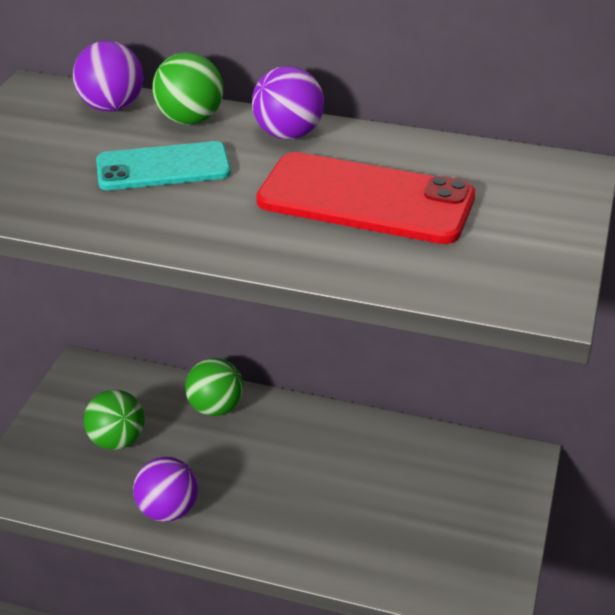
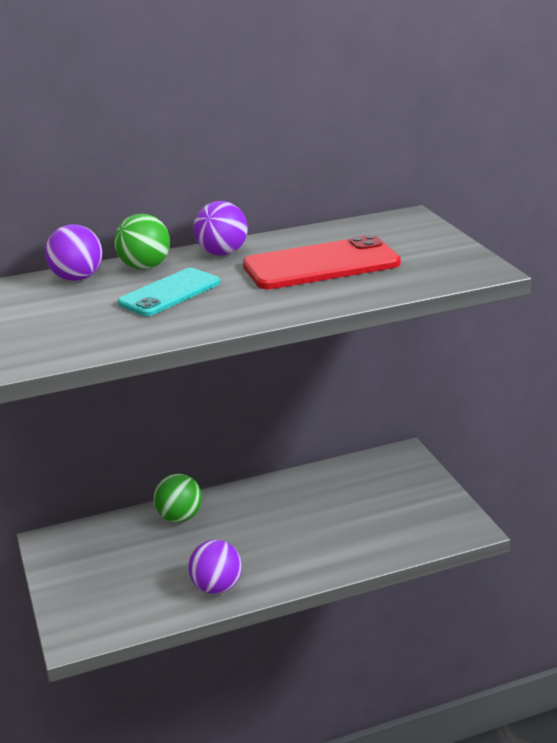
camera: 35 degrees left, 10 degrees down
(117, 440) = (130, 568): green ball -> none

